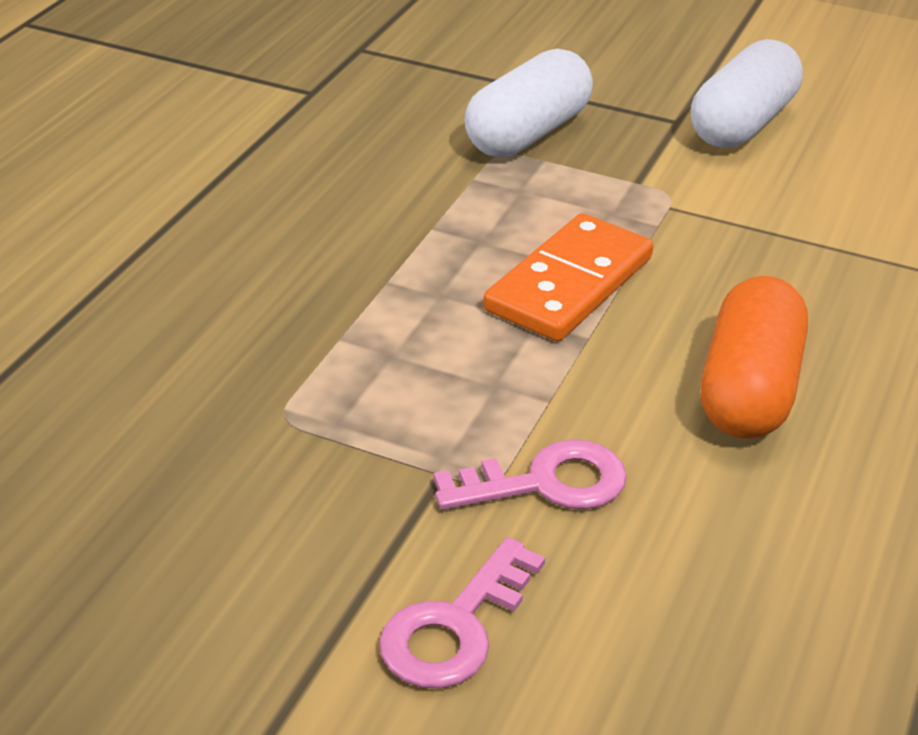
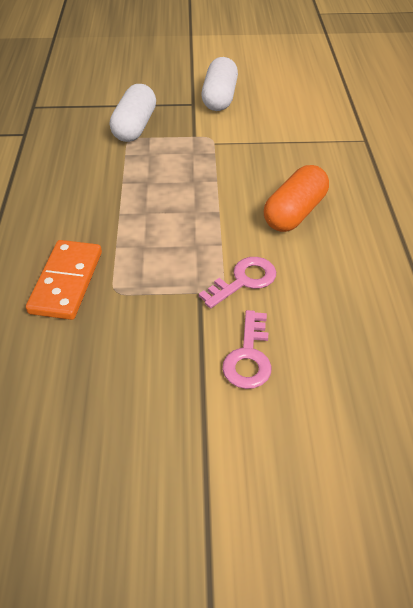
camera: 25 degrees left, 10 degrees up
(569, 284) = (196, 190): orange domino -> orange domino (67, 282)
(749, 389) = (294, 213): orange capsule -> orange capsule turned 45 degrees clockwise

